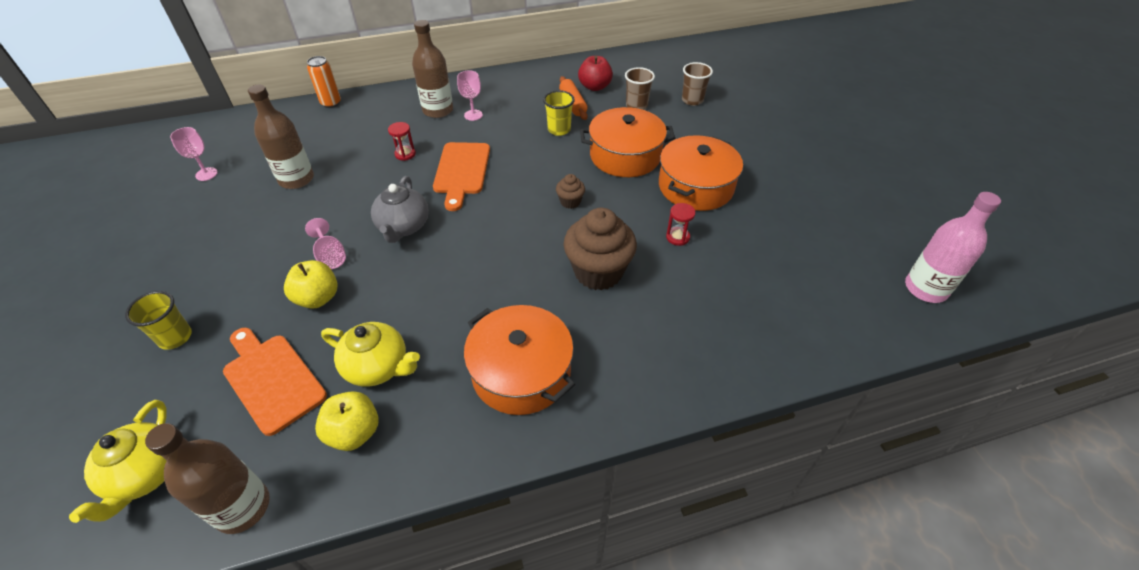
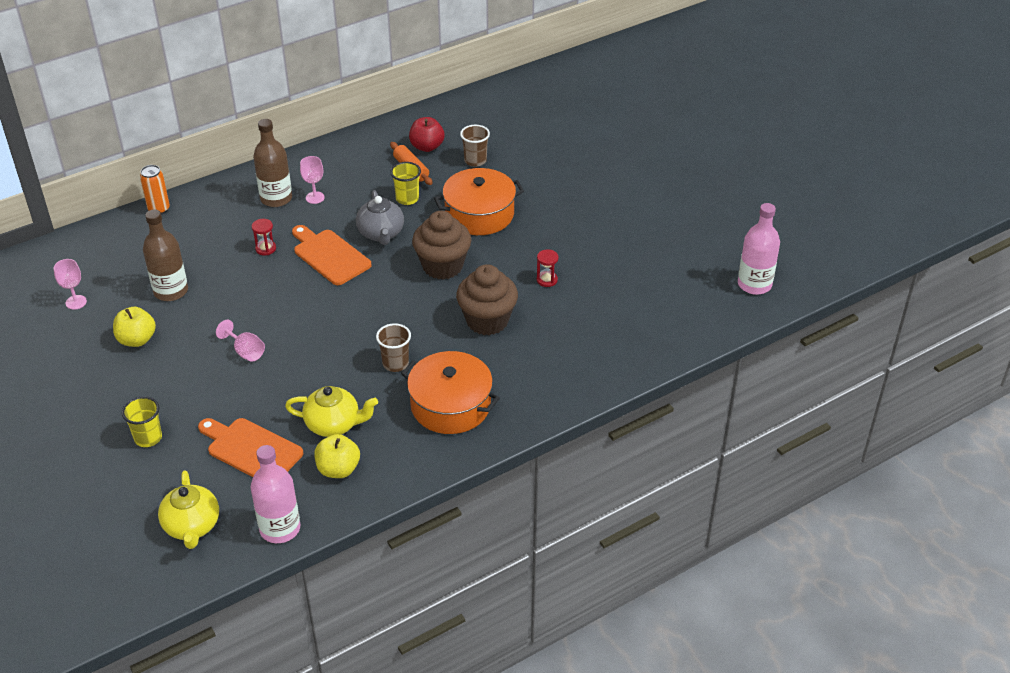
camera: 15 degrees left, 5 degrees down
(242, 507) = (280, 528): brown bottle -> pink bottle
(318, 298) = (254, 386): yellow apple -> yellow apple (137, 340)
(403, 227) = (299, 315): grey teapot -> grey teapot (381, 234)
(462, 171) = (329, 256): orange cutting board -> orange cutting board turned 150 degrees clockwise
(570, 202) = (442, 266): brown cupcake -> brown cupcake, size x2.15
(692, 100) = (528, 146): brown cup -> brown cup (395, 363)
(695, 186) = (552, 232): orange pot -> none

